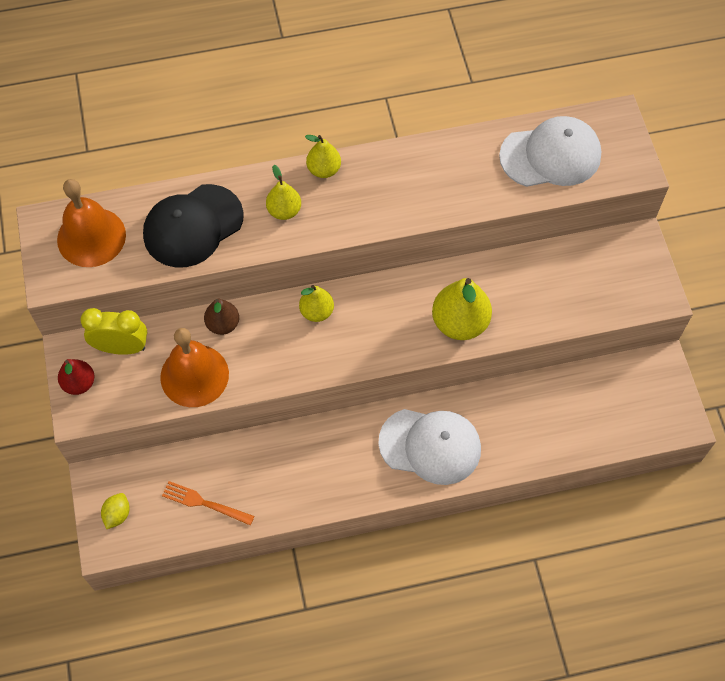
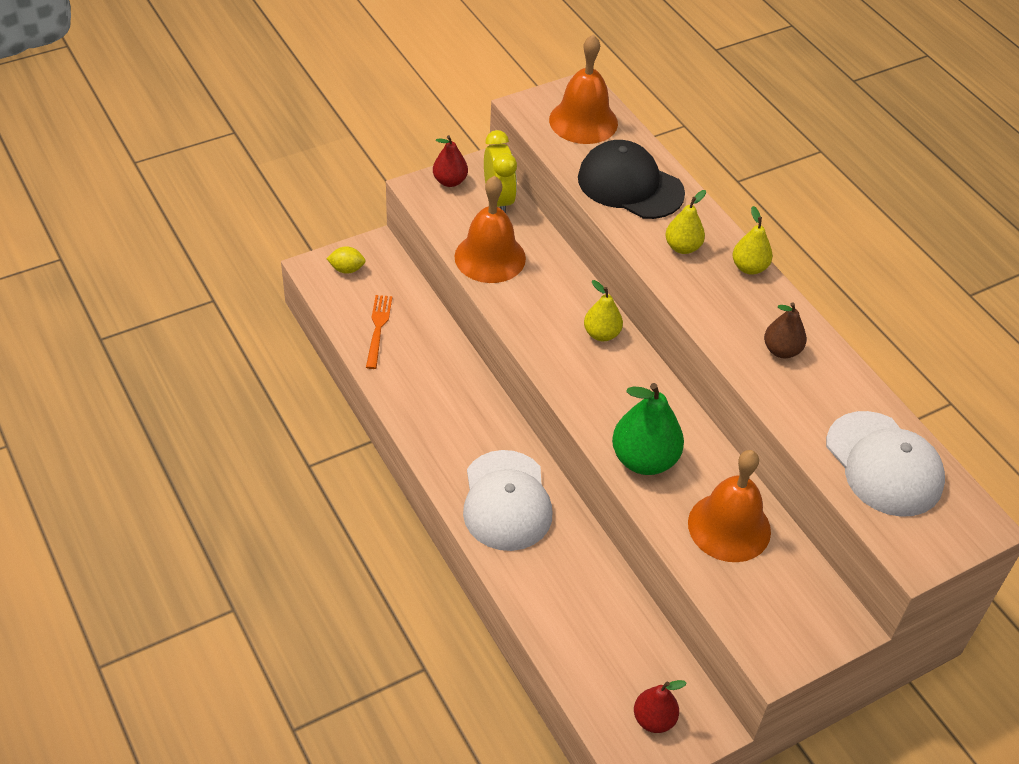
camera: 70 degrees right, 15 degrees down
(223, 324) = (554, 265): brown pear -> brown pear (781, 350)
(460, 323) = (644, 460): yellow pear -> green pear
(538, 285) = (729, 527): none -> orange bell
(651, 399) = (654, 719): none -> red pear

